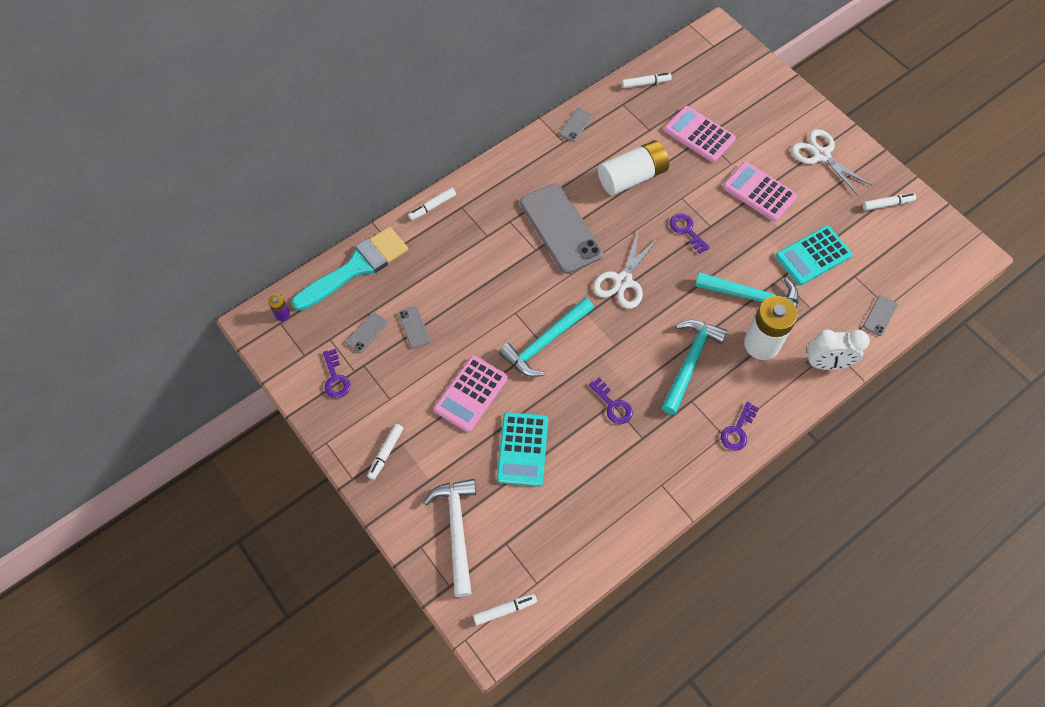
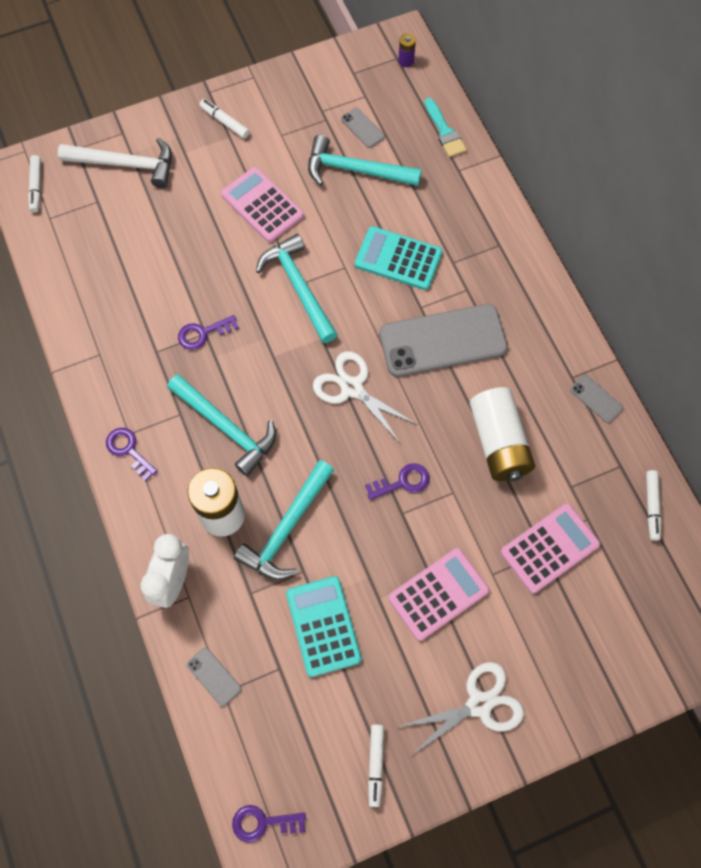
camera: 105 degrees right, 5 degrees up
(335, 378) = (319, 94): purple key -> purple key (263, 823)
(356, 267) = (444, 131): turquoise brush -> turquoise brush, size x0.52
(414, 327) = (355, 170): grey phone -> turquoise hammer
(432, 206) = (507, 216): white marker -> none
(522, 449) = (185, 237): turquoise calculator -> turquoise calculator (398, 259)

